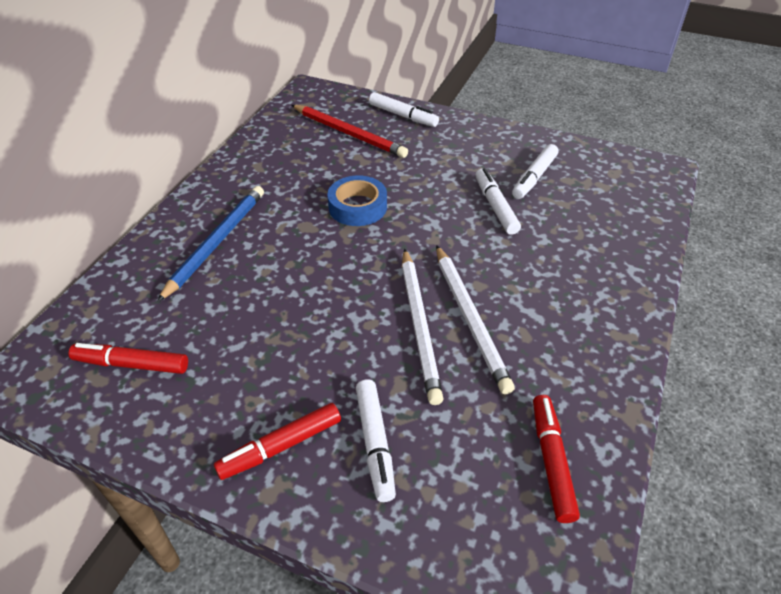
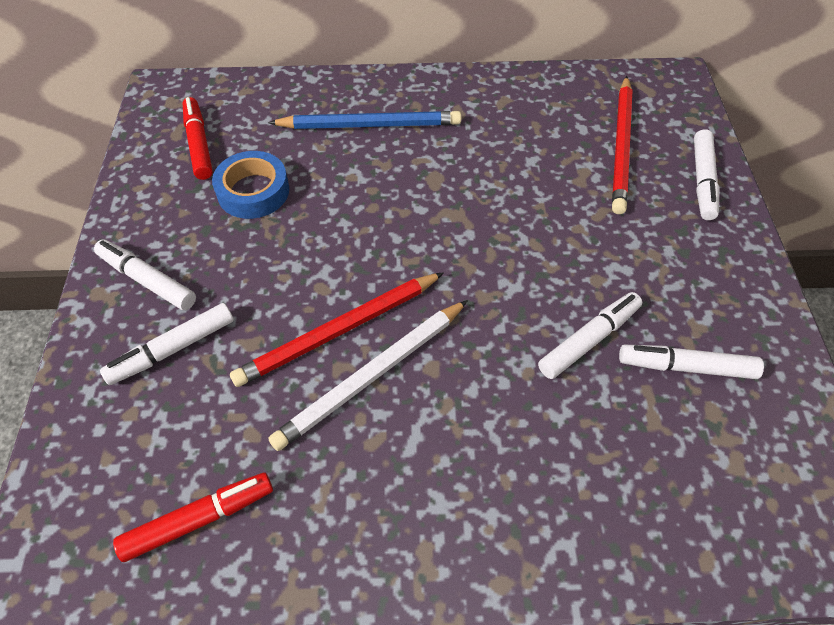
camera: 65 degrees right, 10 degrees up
(281, 446) = (147, 280): red marker -> white marker
(357, 207) = (494, 207): blue tape -> blue tape (253, 191)
(419, 325) = (339, 331): white pencil -> red pencil

